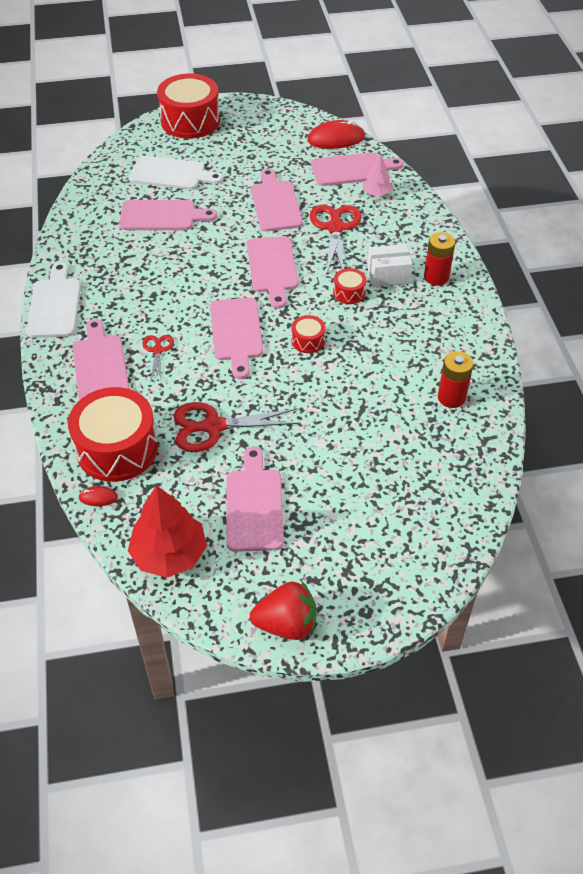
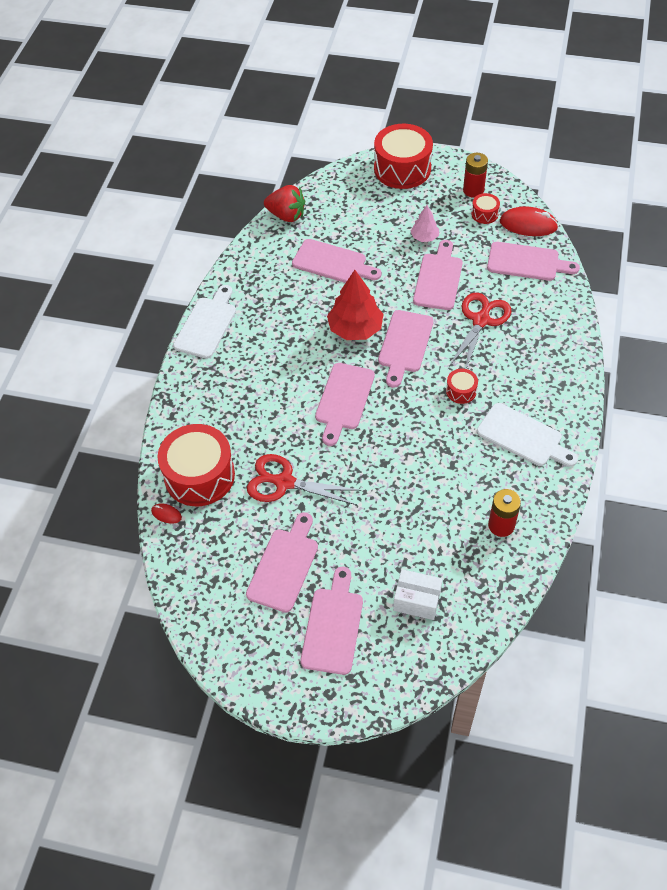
camera: 25 degrees right, 5 degrees up
(100, 365) = (218, 394): pink cutting board -> pink cutting board (333, 626)
(158, 350) = (271, 395): red scissors -> none
(169, 554) = (199, 584): red tree -> red tree (355, 329)
(171, 174) = (360, 221): white cutting board -> white cutting board (523, 437)
(287, 624) = (262, 679): red strawberry -> red strawberry (286, 215)
(308, 341) = (401, 427): red drum -> red drum (484, 214)
(376, 193) = (538, 295): pink tree -> pink tree (424, 237)
(388, 275) = (505, 384): white box -> white box (417, 600)
(436, 277) = (549, 400): red battery -> red battery (473, 190)

